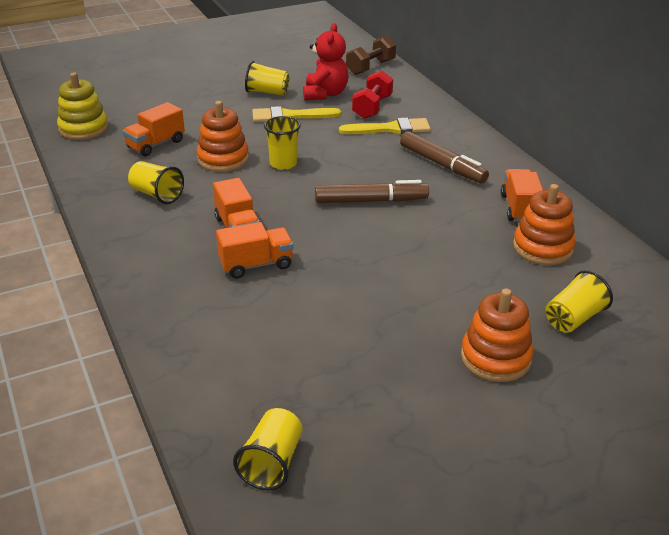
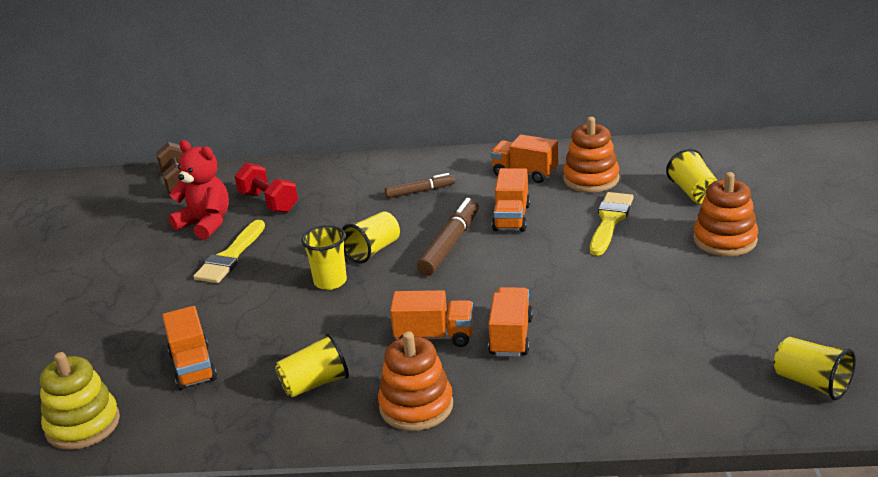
camera: 60 degrees left, 5 degrees down
(223, 159) = (280, 321): orange stacking toy -> orange stacking toy (416, 406)
(267, 92) = (155, 261): yellow cup -> yellow cup (373, 250)
(390, 129) = (324, 202): yellow brush -> yellow brush (610, 221)
(436, 220) = (511, 218): none -> orange truck
(442, 165) = (420, 191): brown marker -> brown marker, size x0.63

